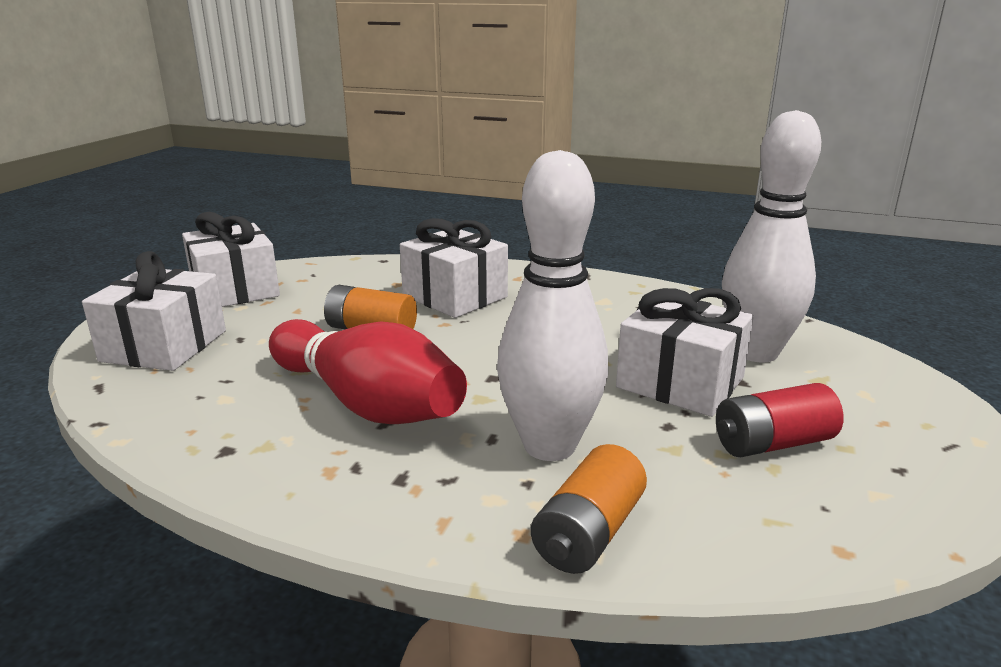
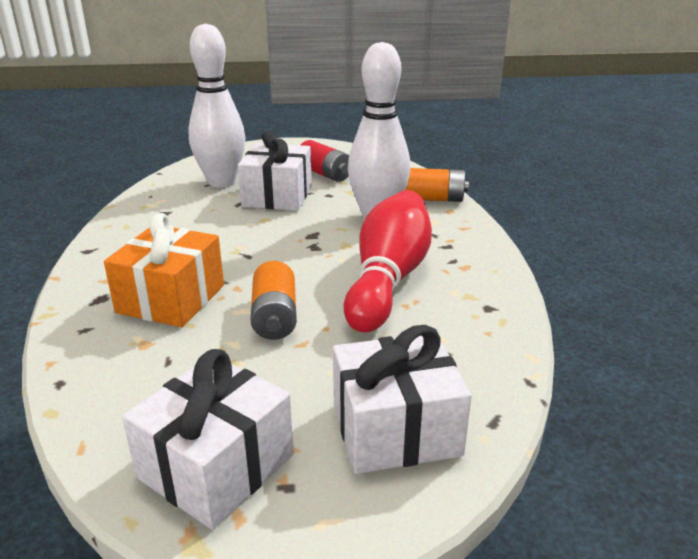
camera: 115 degrees left, 5 degrees up
(455, 296) = (171, 299): white gift -> orange gift

